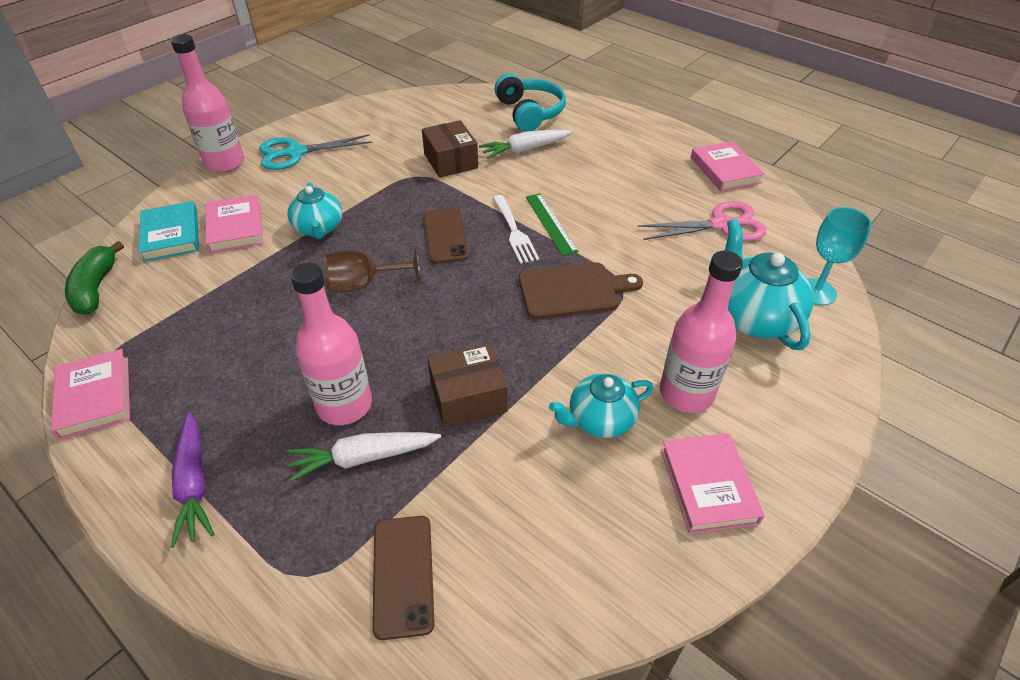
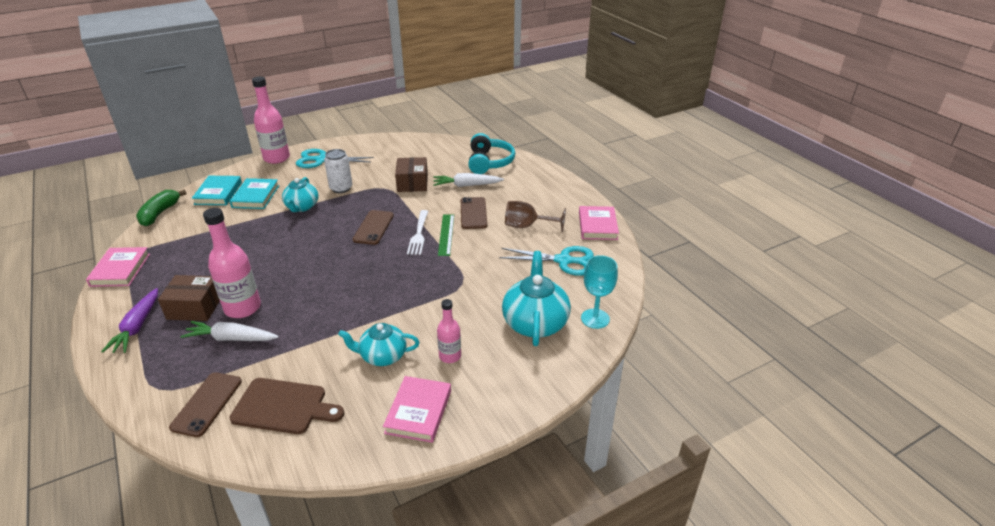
camera: 20 degrees right, 10 degrees down
(235, 227) = (255, 196): pink book -> turquoise book
(356, 189) = (341, 188): none -> white can
(363, 284) = (303, 245): brown goblet -> brown goblet (527, 226)
(468, 397) = (314, 322): brown box -> brown box (195, 307)
(563, 186) = (473, 213): none -> brown phone
(573, 290) = (427, 278): brown cutting board -> brown cutting board (283, 407)
(686, 393) = (450, 356): pink bottle -> pink bottle, size x0.57
(721, 225) = (563, 261): pink scissors -> turquoise scissors

